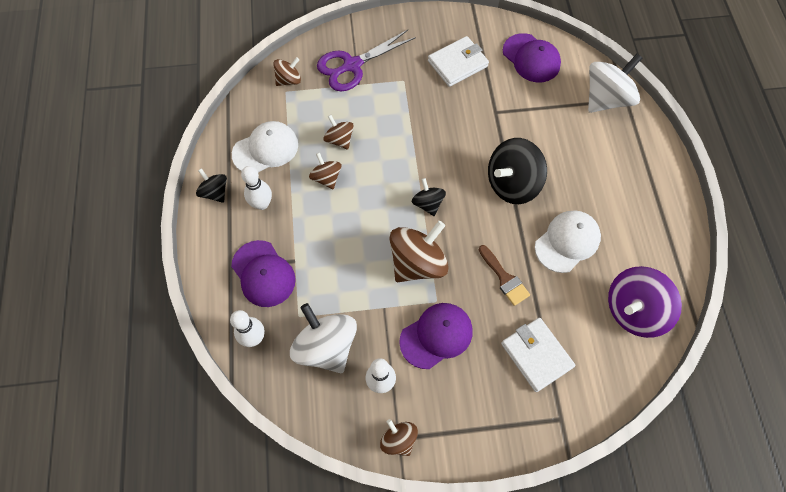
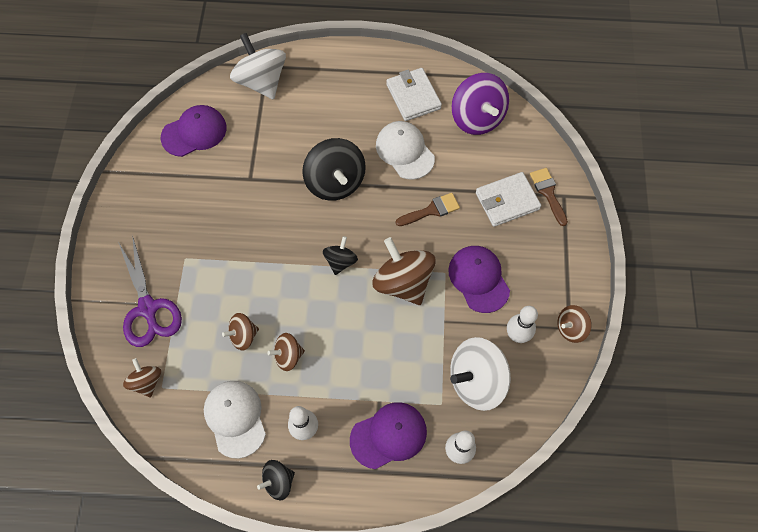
camera: 80 degrees left, 0 degrees up
(428, 203) = (340, 261): black spinning top -> black spinning top turned 120 degrees clockwise
(457, 64) = (179, 201): white wallet -> white wallet (413, 96)
(559, 400) = (548, 193): none -> brown brush

